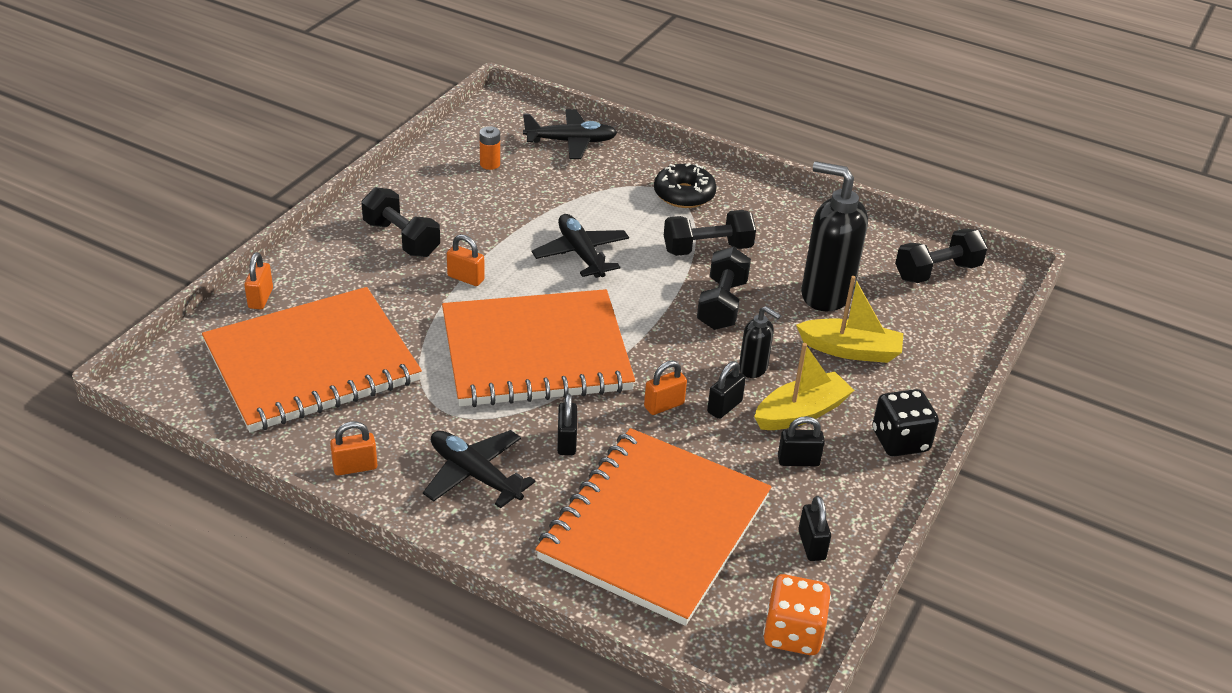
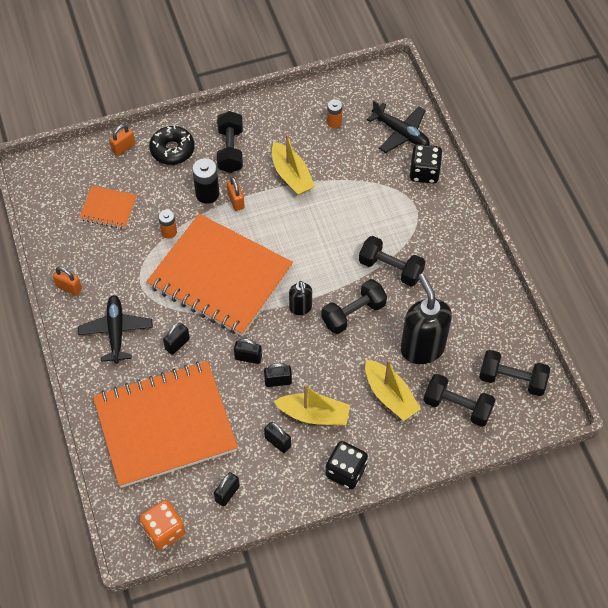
camera: 45 degrees right, 20 degrees up
(312, 363) = (108, 208): orange notebook -> orange notebook, size x0.44
(420, 345) = (169, 232): none -> orange battery
(423, 288) = (207, 194): none -> black battery
(501, 227) = (291, 175): none -> yellow boat
(581, 254) = (315, 224): black plane -> none
(636, 160) = (424, 172): none -> black dice
(664, 405) = (248, 357): orange padlock -> black padlock
(684, 194) = (423, 218): black donut -> black donut (172, 150)
(753, 369) = (321, 368): black soap dispenser -> black soap dispenser (300, 308)
(922, 321) = (457, 406): none -> black dumbbell

